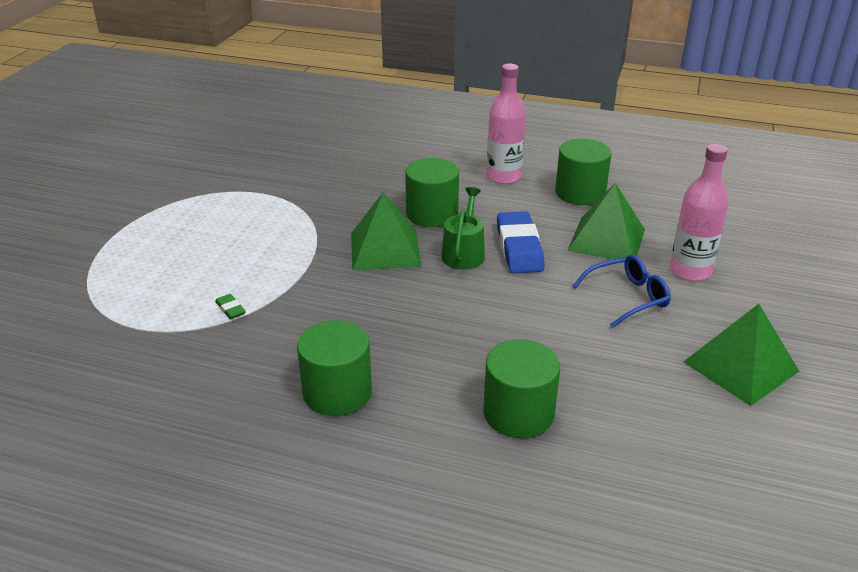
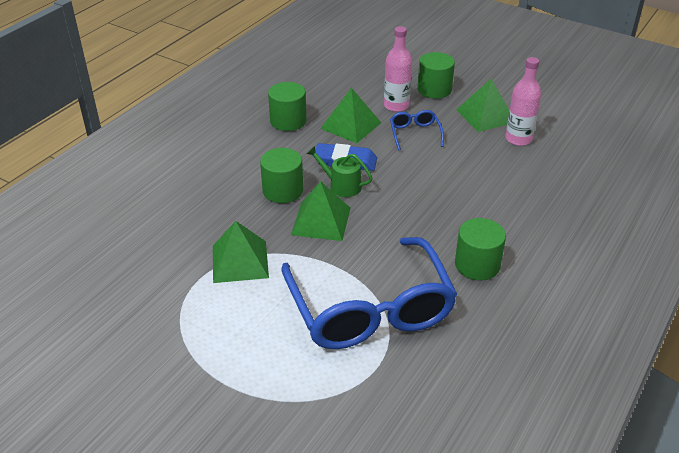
camera: 75 degrees left, 5 degrees up
(230, 309) = (370, 309): green eraser -> blue glasses
(295, 210) = (240, 261): none -> green pyramid
(503, 176) = (247, 148): pink bottle -> pink bottle (518, 139)
(518, 413) = (509, 196): green cylinder -> green cylinder (434, 89)

